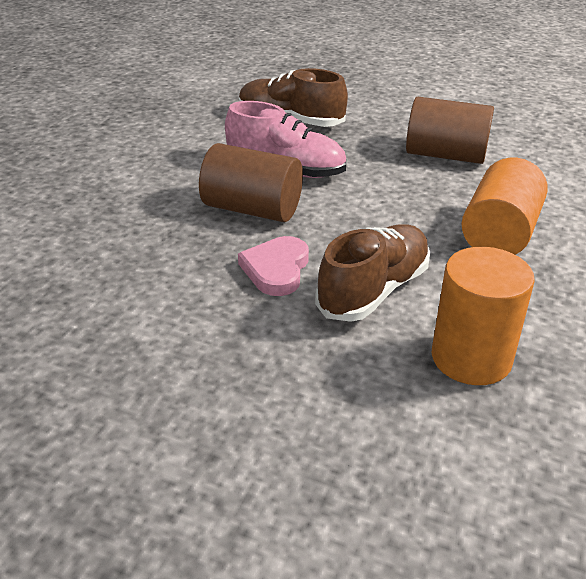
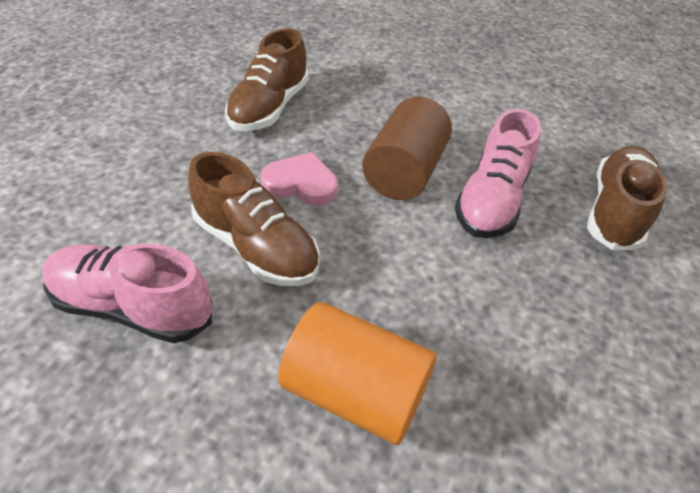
camera: 90 degrees right, 10 degrees up
(130, 302) = (269, 108): none -> brown shoe
(445, 155) = (573, 371): brown cylinder -> none
(471, 358) = (133, 307): orange cylinder -> pink shoe

